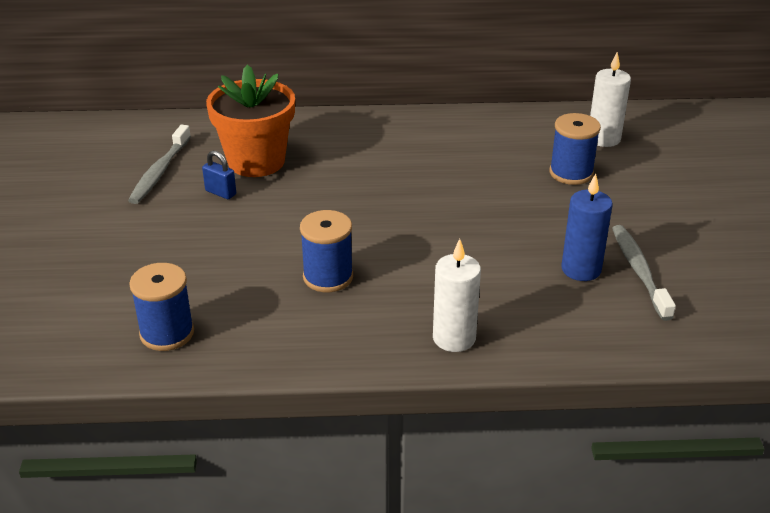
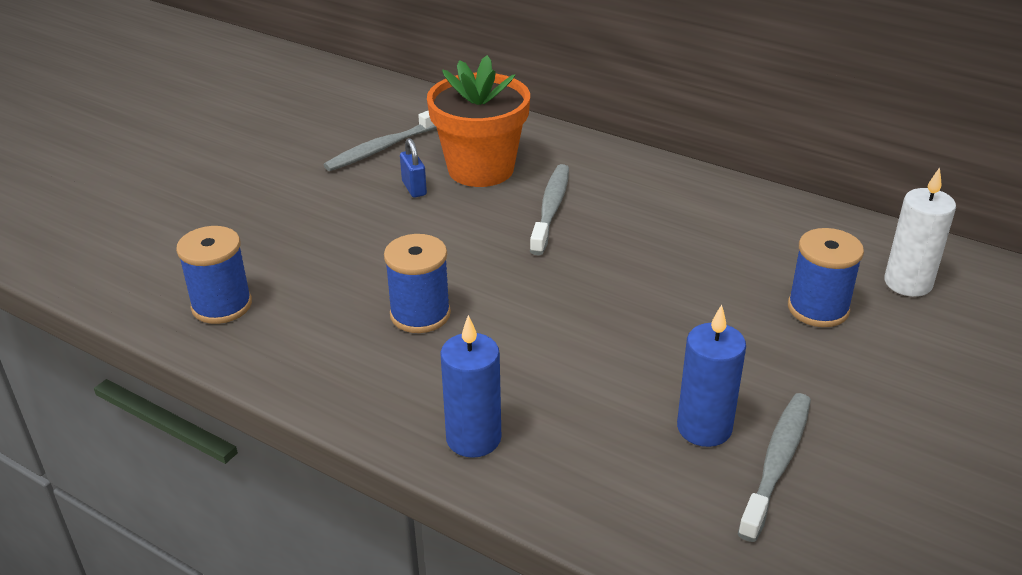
camera: 35 degrees right, 0 degrees up
(339, 171) = (551, 209): none -> grey toothbrush
(454, 338) = (473, 438): white candle -> blue candle

